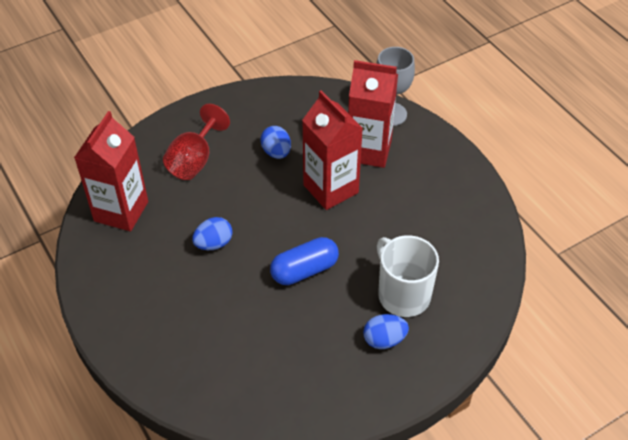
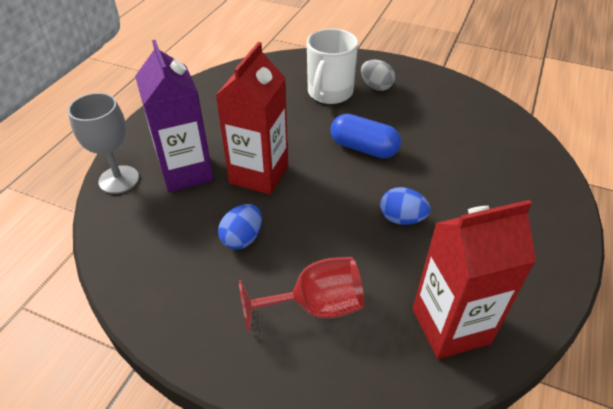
camera: 125 degrees left, 5 degrees down
(369, 150) = (186, 172): red carton -> purple carton
(384, 340) = (376, 87): blue egg -> grey egg

